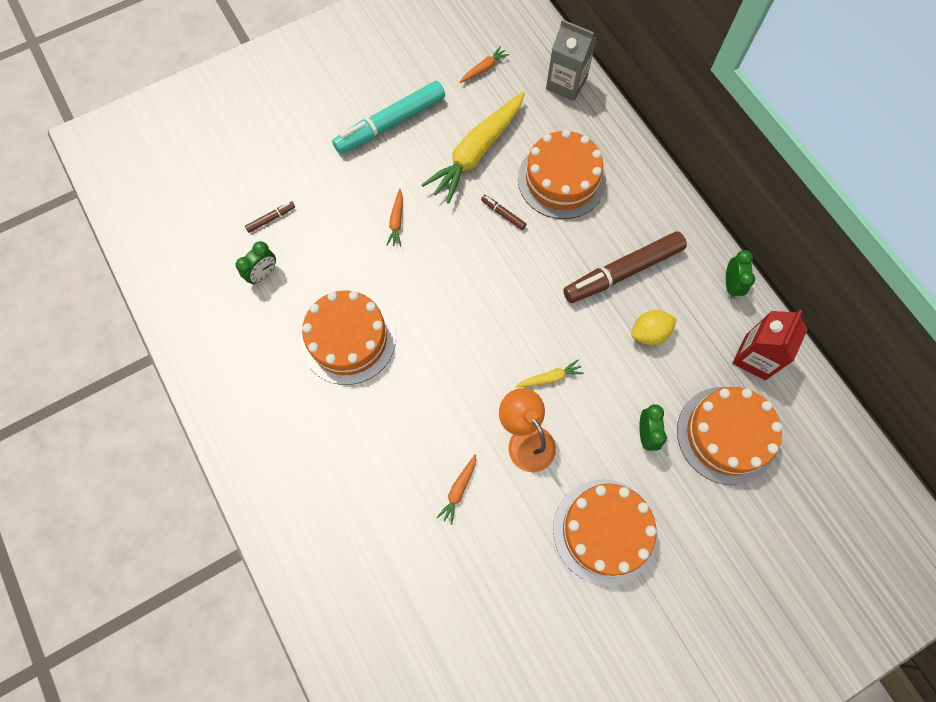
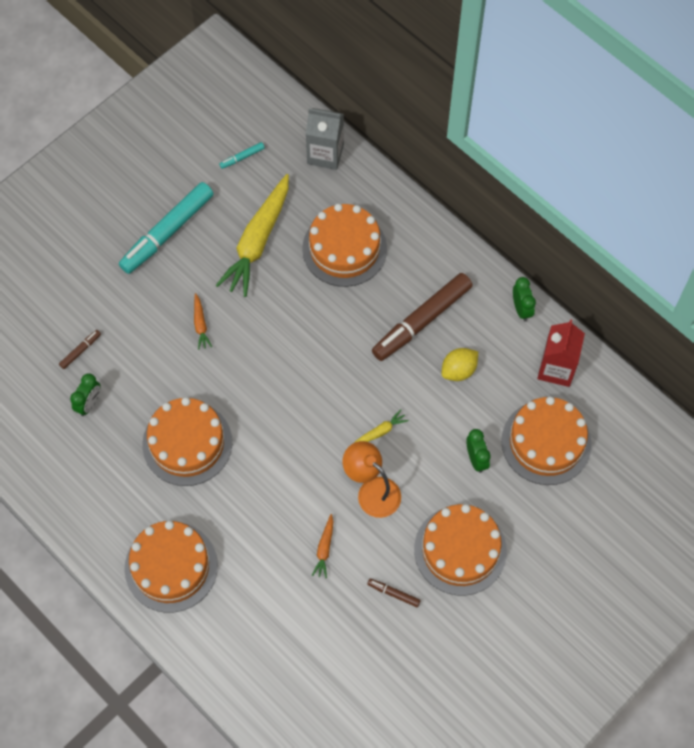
camera: 15 degrees left, 5 degrees down
(293, 466) = (171, 566): none -> orange cake
(484, 69) = (242, 157): orange carrot -> turquoise marker
(503, 214) = (299, 294): brown marker -> brown marker (394, 594)

